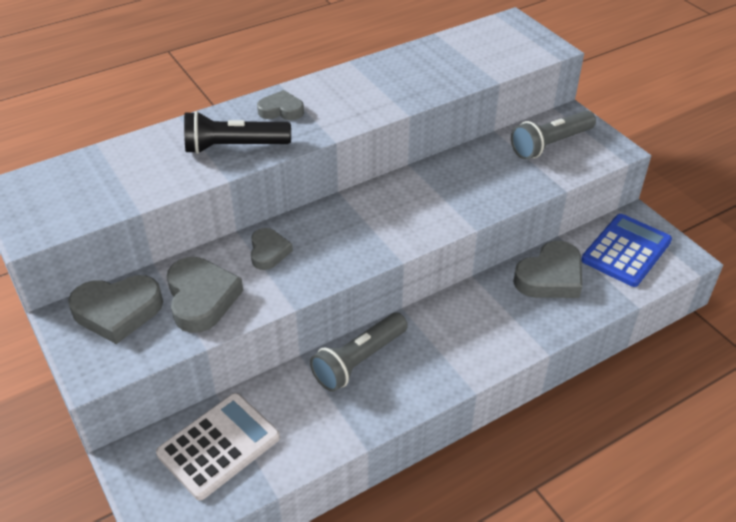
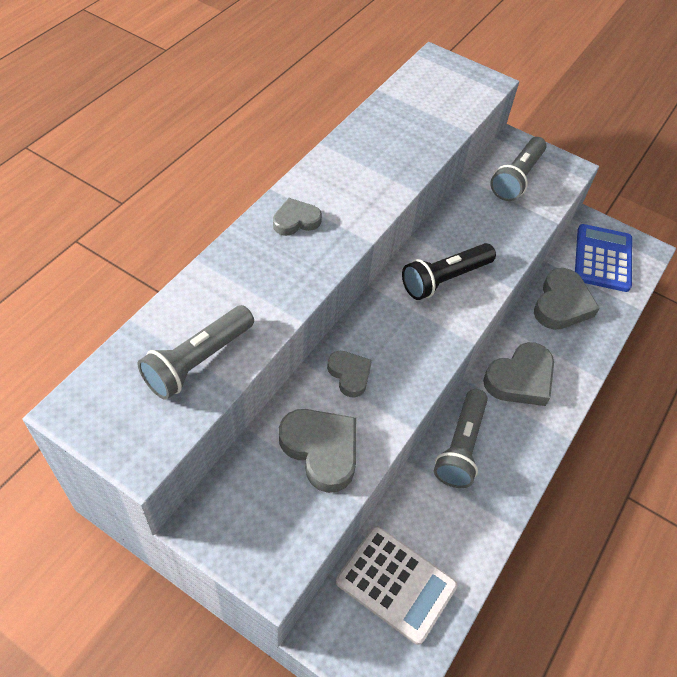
camera: 30 degrees left, 10 degrees up
(117, 311) = (249, 497): grey heart -> grey heart (520, 379)
(123, 183) = (198, 361): none -> grey flashlight
(219, 446) = (396, 584): white calculator -> white calculator turned 105 degrees clockwise
(234, 147) = (280, 279): black flashlight -> black flashlight (445, 279)

